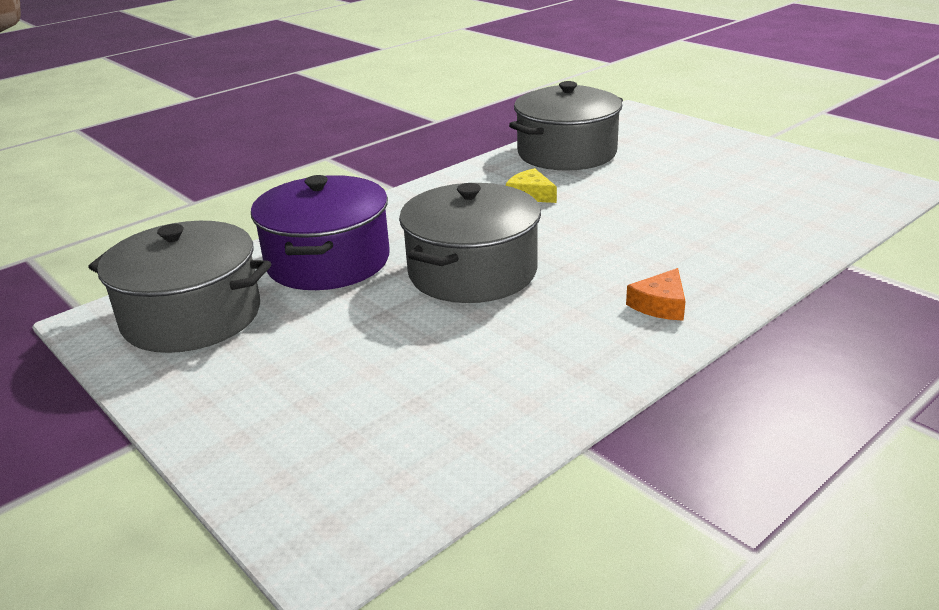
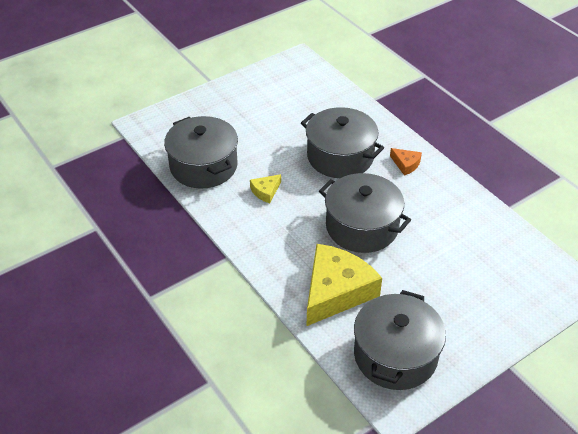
camera: 85 degrees left, 15 degrees up
(328, 261) = (336, 291): purple pot -> yellow cheese
(644, 241) = (340, 156): none -> grey pot

